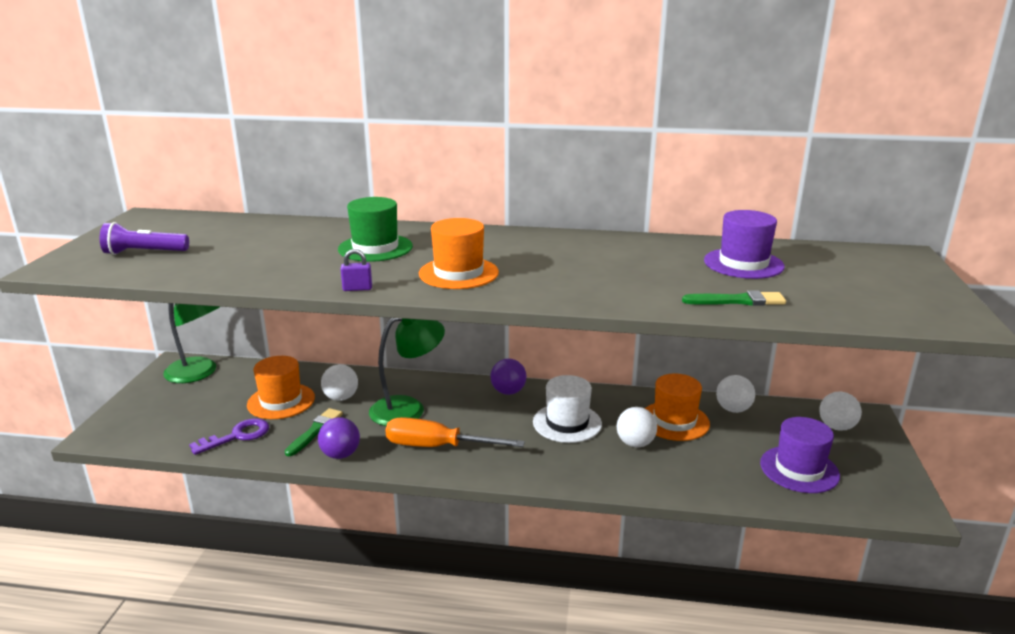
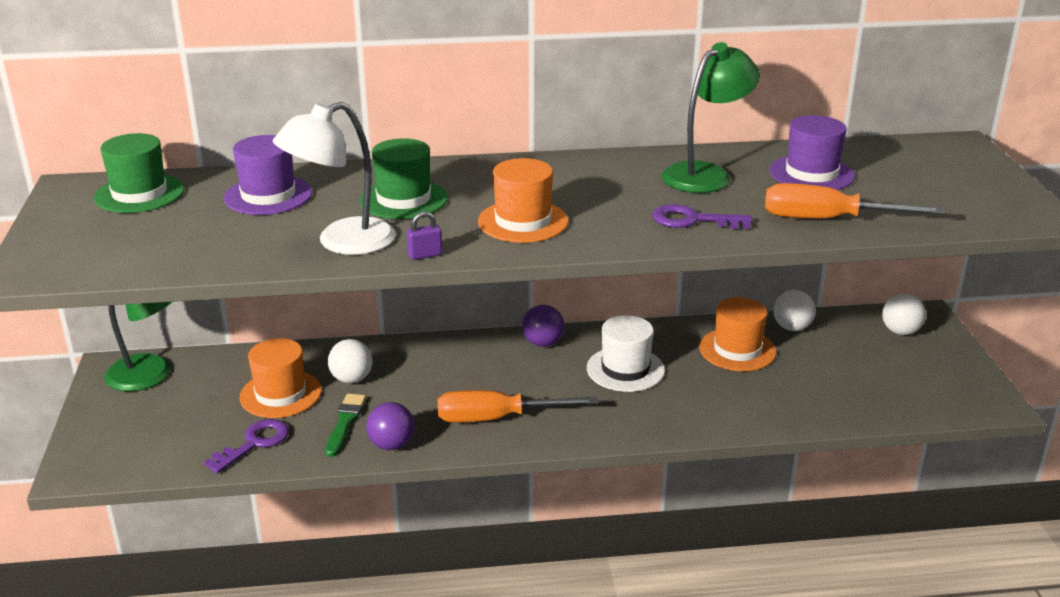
camera: 15 degrees left, 5 degrees up
(144, 253) = (125, 239): purple flashlight -> none
(185, 225) = (139, 194): none -> green hat
(300, 272) = (342, 242): none -> white lamp
(408, 408) = (439, 380): green lamp -> green lamp (705, 174)
(609, 288) = (693, 220): none -> purple key
(635, 443) = (707, 381): white ball -> none
(738, 301) = (828, 220): green brush -> orange screwdriver
(799, 469) = (879, 382): purple hat -> purple hat (268, 195)

